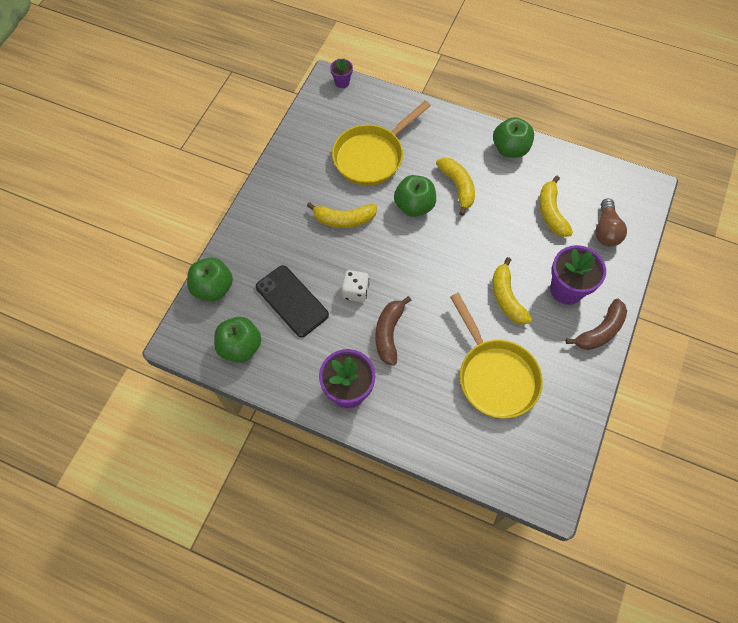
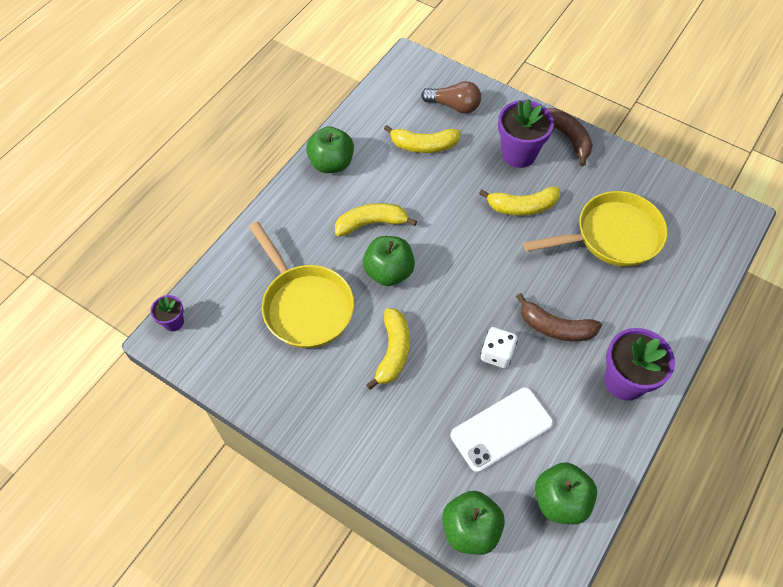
camera: 80 degrees left, 5 degrees down
(292, 301) = (501, 429): black phone -> white phone

